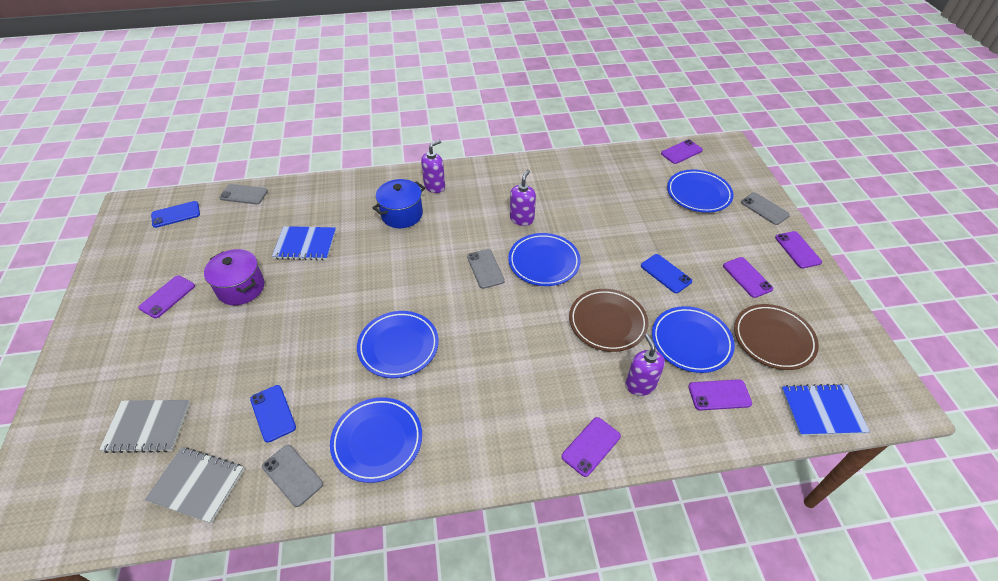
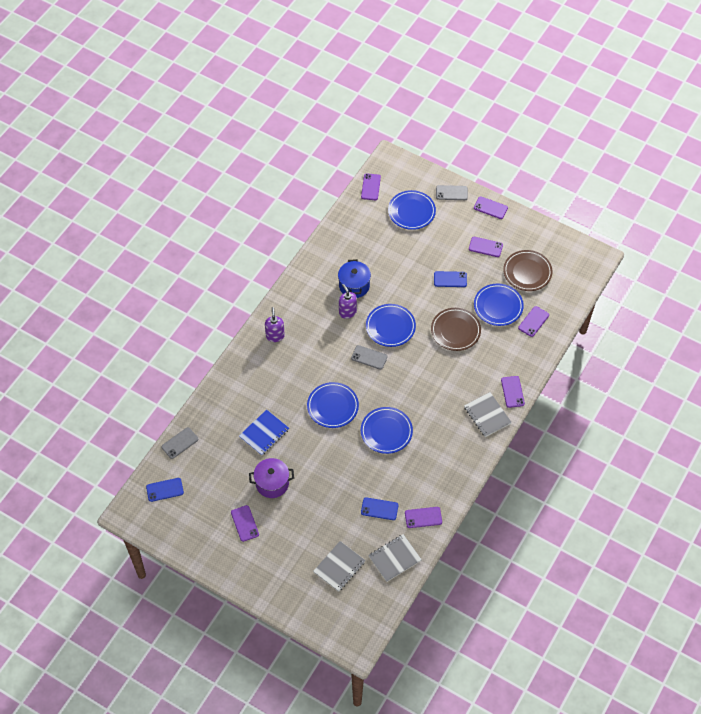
camera: 50 degrees left, 10 degrees up
(176, 214) = (165, 490): blue phone -> blue phone turned 60 degrees clockwise
(292, 475) = (423, 517): grey phone -> purple phone
(377, 441) = (435, 473): blue plate -> blue plate (332, 406)
(402, 215) = (285, 369): blue pot -> blue pot (354, 286)
(524, 441) = (487, 415): none -> grey notebook
(640, 385) = (501, 347): purple soap dispenser -> none
(822, 411) = (574, 291): blue notebook -> none

